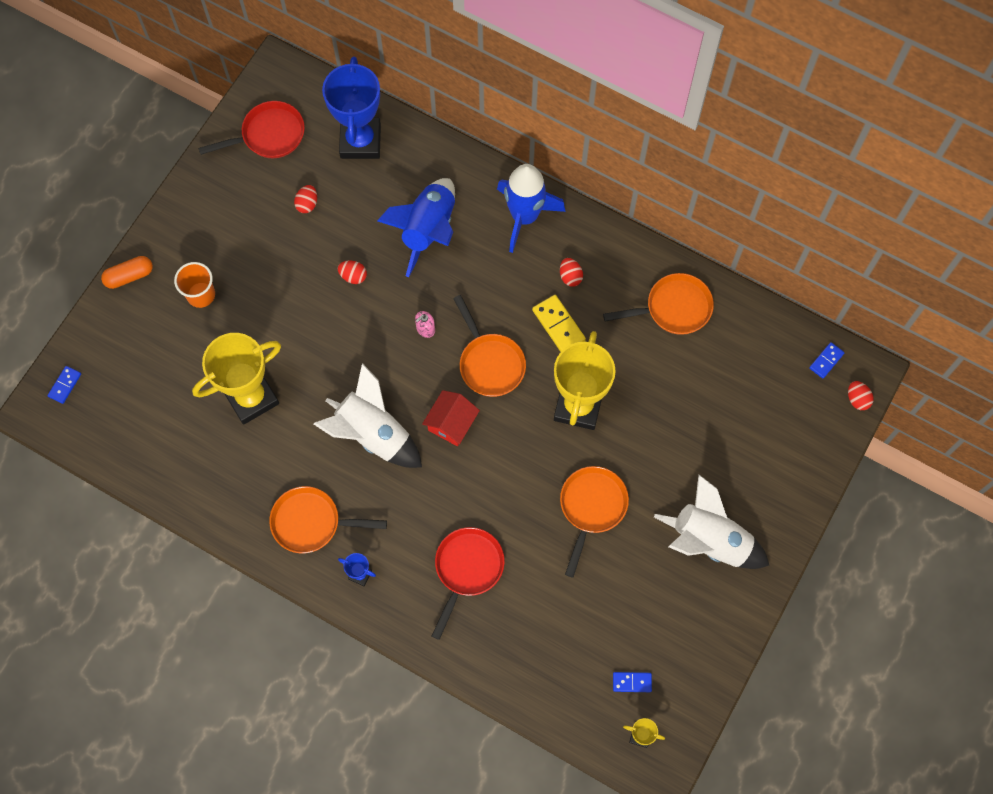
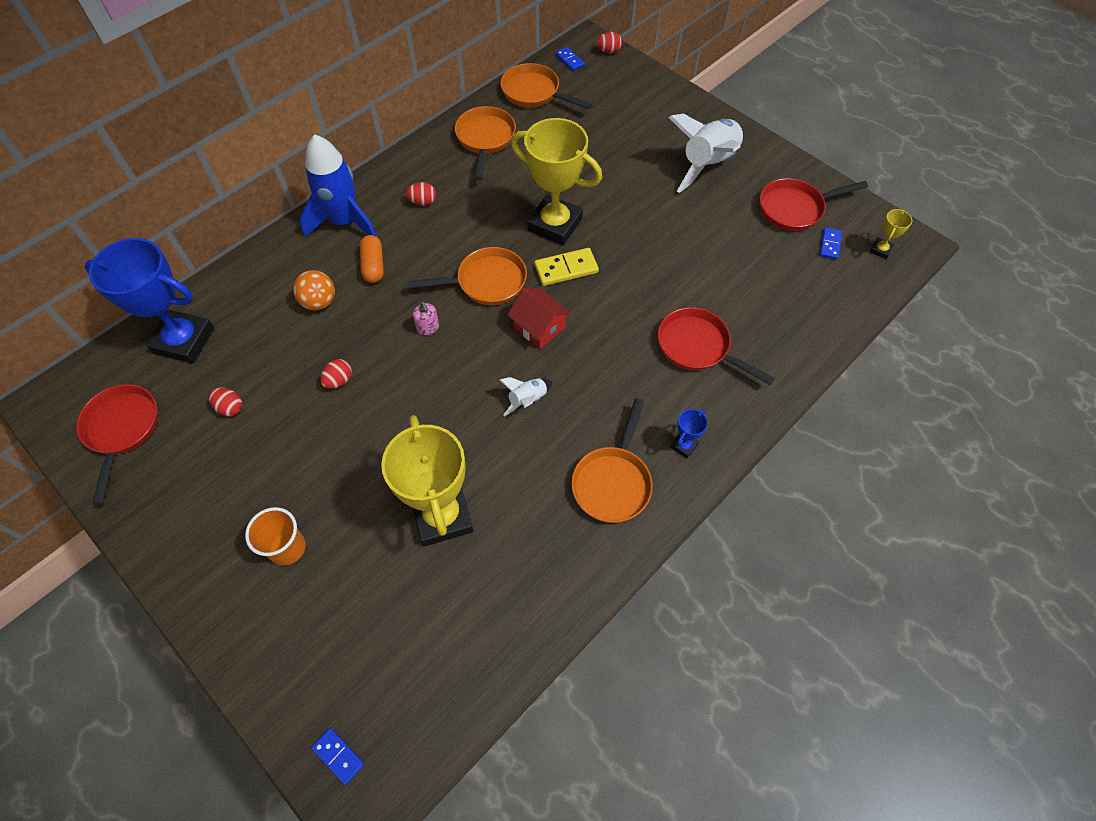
camera: 75 degrees left, 10 degrees down
(129, 276) = (220, 633): orange capsule -> orange capsule (373, 265)
(373, 433) = (527, 400): white rocket -> white rocket, size x0.46
(428, 230) = (319, 302): blue rocket -> orange ball
(558, 325) = (468, 221): yellow domino -> yellow domino (566, 269)
(591, 507) = (657, 236): orange pan -> orange pan (534, 93)
(672, 640) = (794, 209): none -> red pan

